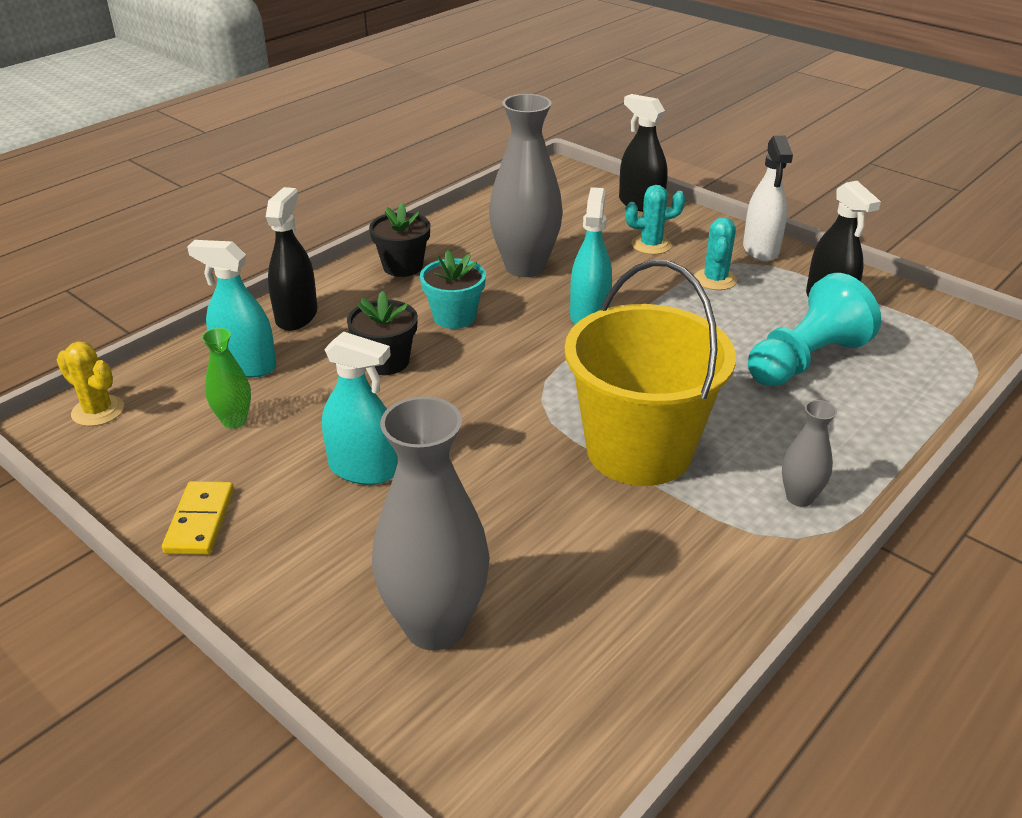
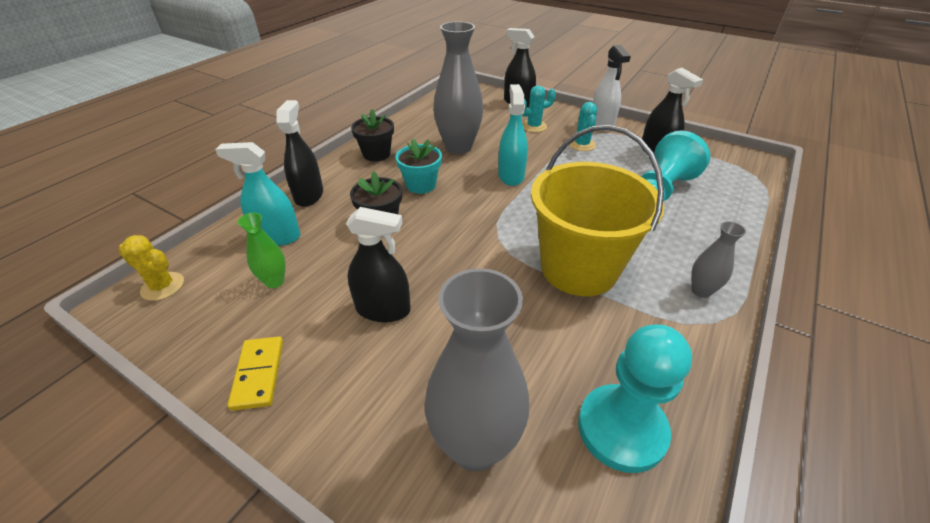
camera: 10 degrees left, 5 degrees up
(363, 469) = (383, 309): turquoise spray bottle -> black spray bottle
(618, 634) = (621, 429): none -> turquoise pawn

